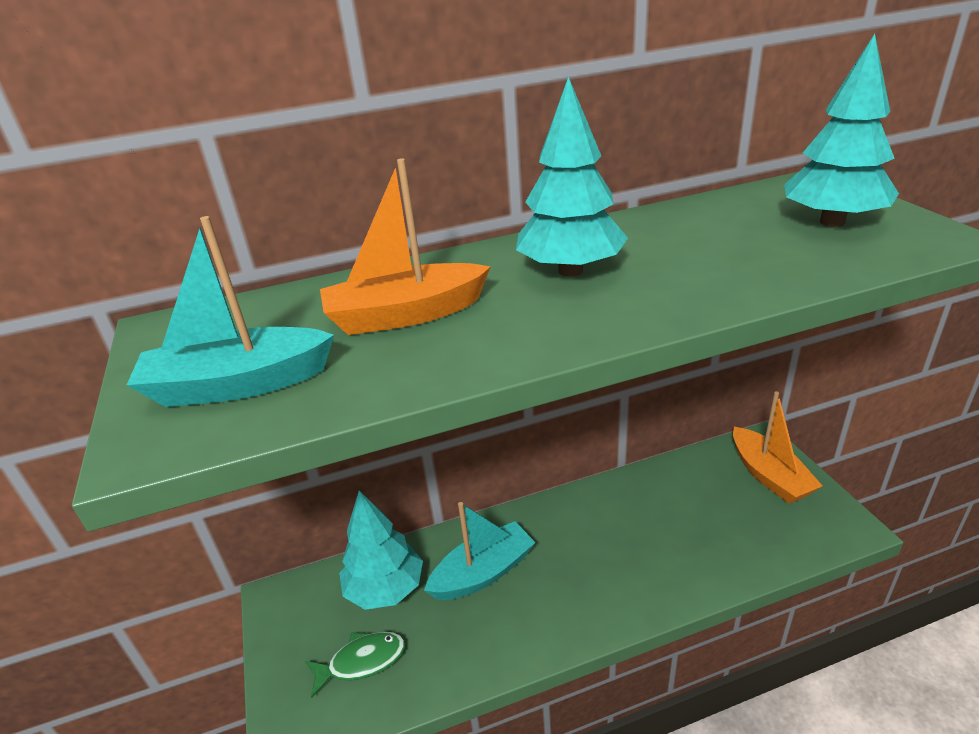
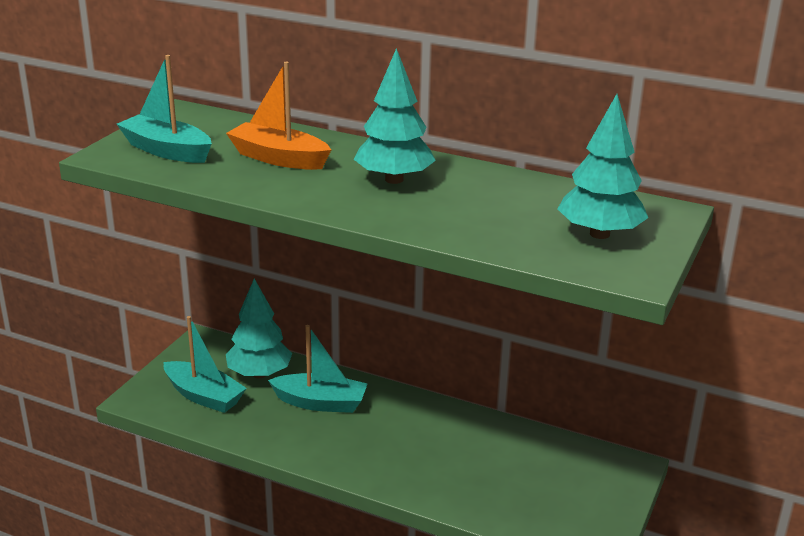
camera: 40 degrees right, 5 degrees down
(362, 661) = (204, 396): green fish -> turquoise boat
(769, 476) = (596, 485): orange boat -> none

